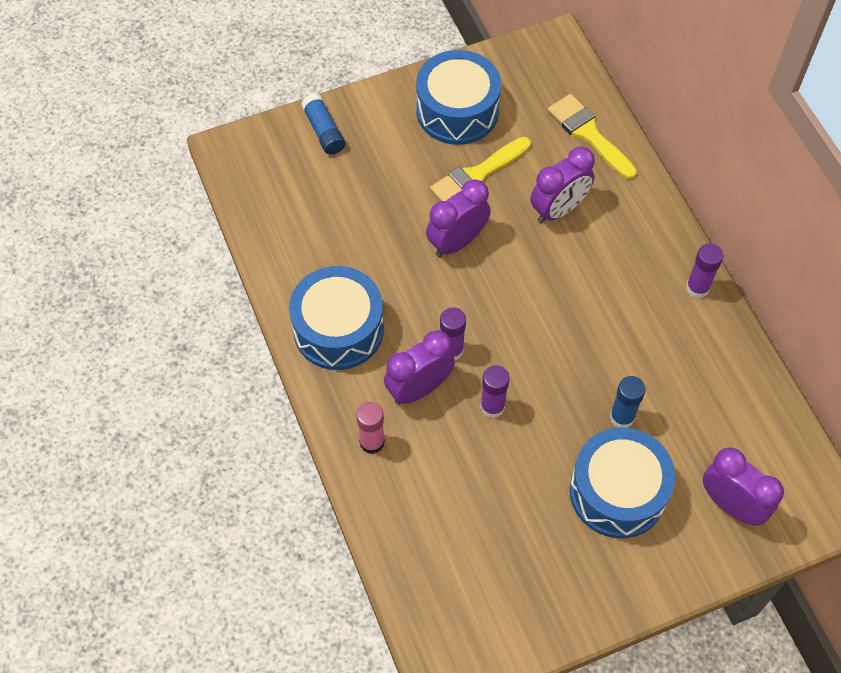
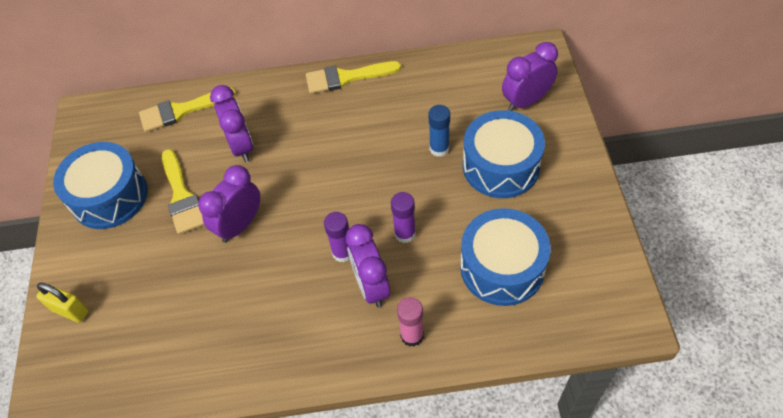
camera: 70 degrees left, 5 degrees down
(323, 131) = (70, 310): blue glue stick -> yellow padlock
(338, 329) = (289, 341): blue drum -> blue drum (502, 267)
(457, 242) = (240, 225): purple clock -> purple clock turned 60 degrees clockwise
(697, 288) = (346, 77): purple glue stick -> yellow brush

